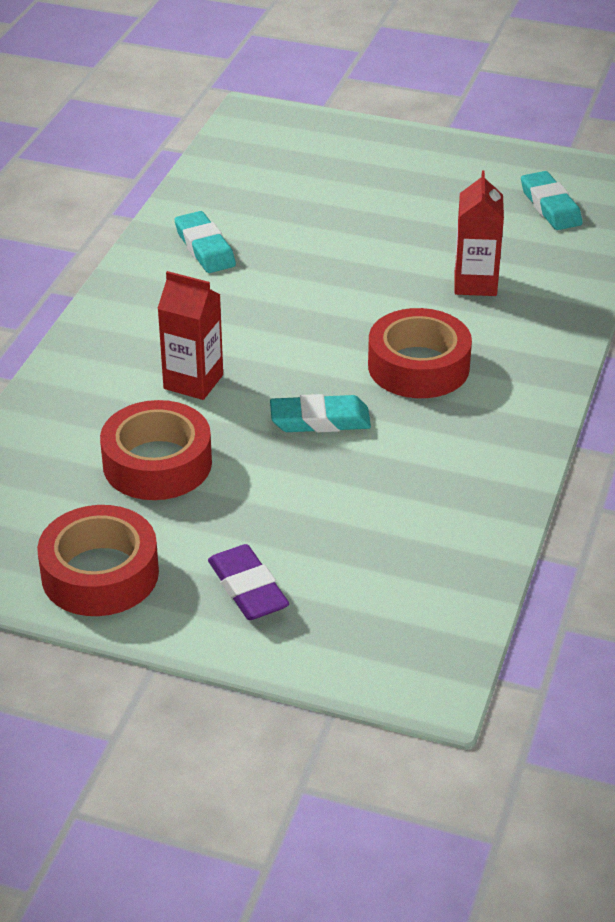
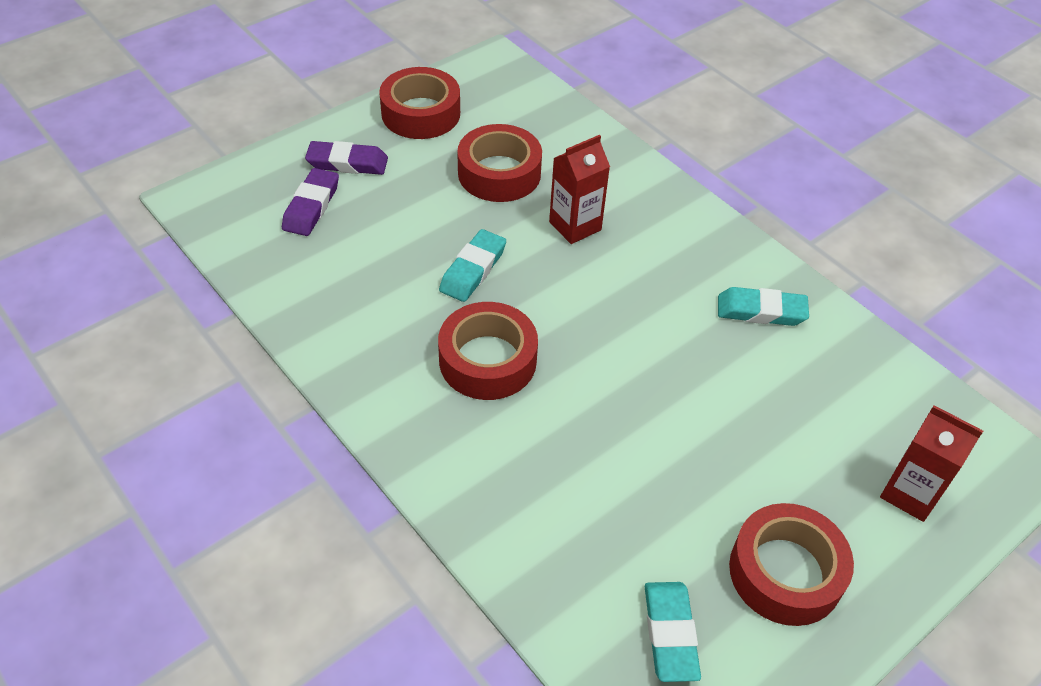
camera: 120 degrees right, 10 degrees up
(346, 578) = (311, 206): none -> purple eraser
(450, 178) = (785, 572): none -> red tape
(475, 283) = (574, 471): red carton -> red carton (910, 493)
(550, 206) = (670, 634): turquoise eraser -> turquoise eraser turned 75 degrees clockwise

